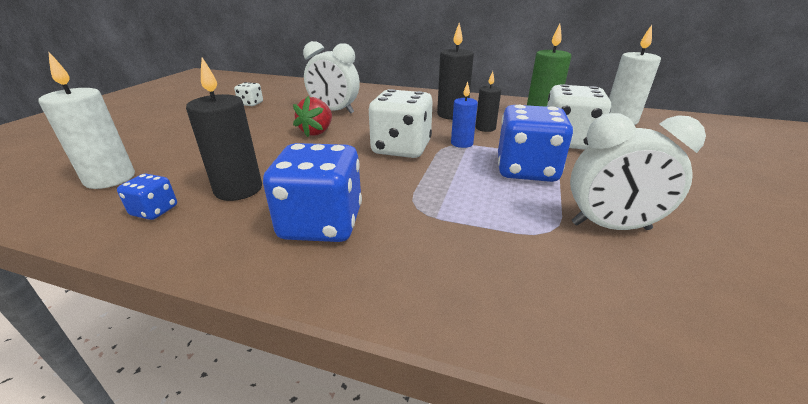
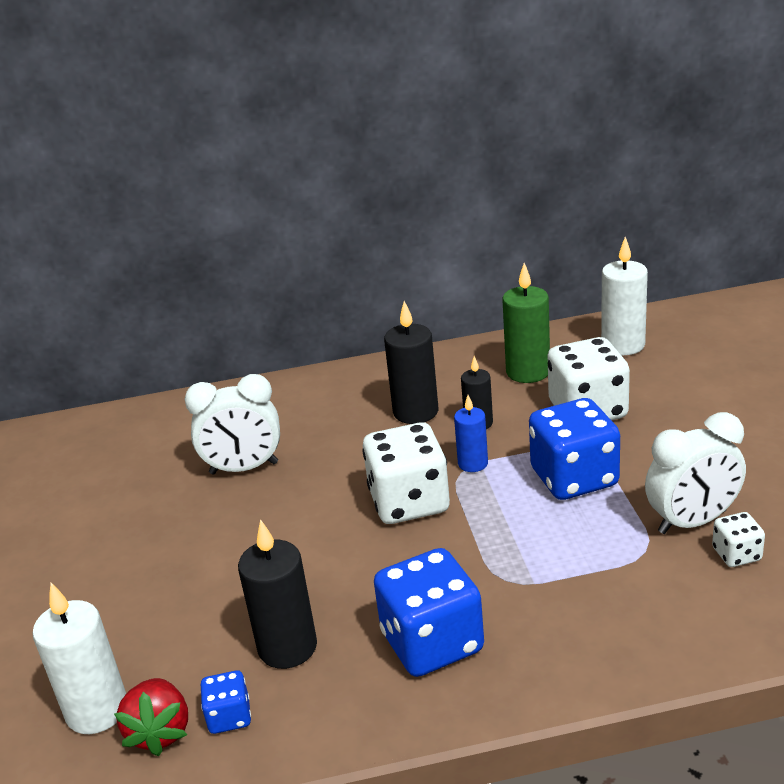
camera: 25 degrees left, 0 degrees up
(251, 104) = (89, 503): white dice -> white dice (736, 554)
(317, 132) = (268, 519): red strawberry -> red strawberry (160, 732)

